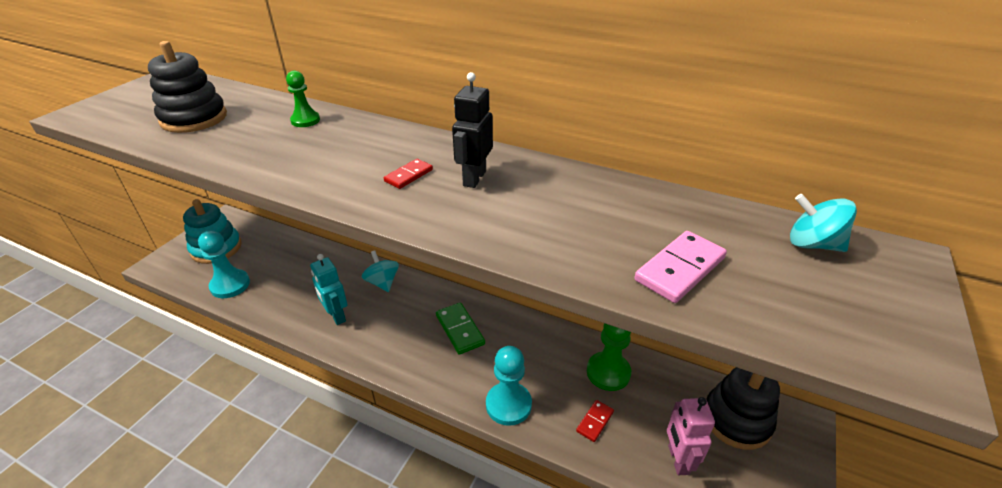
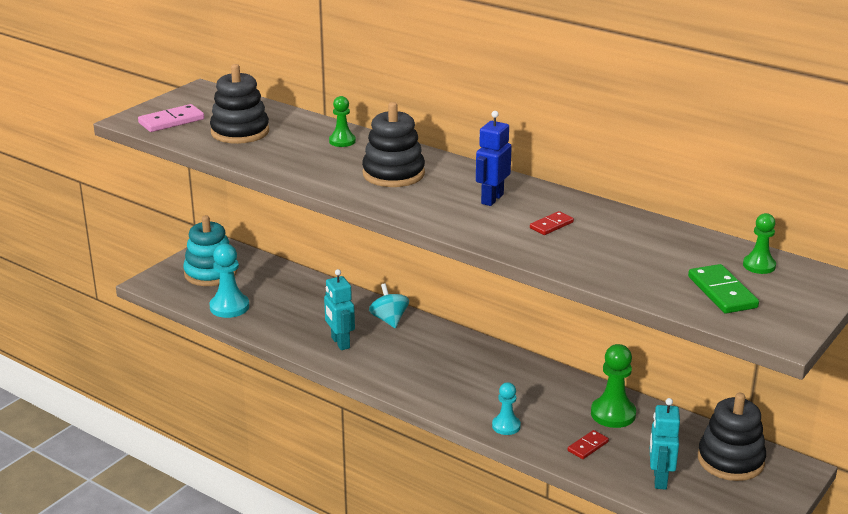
camera: 10 degrees right, 10 degrees down
(360, 155) = (393, 174): none -> black stacking toy
(409, 176) = (435, 193): red domino -> red domino (551, 225)
(460, 330) = (467, 366): green domino -> green domino (722, 292)
(474, 178) = (492, 199): black robot -> blue robot
(508, 405) = (506, 426): turquoise pawn -> turquoise pawn, size x0.63
(677, 460) = (659, 479): pink robot -> turquoise robot
(680, 269) = (640, 270): pink domino -> pink domino (171, 121)
(812, 244) = (759, 265): turquoise spinning top -> green pawn

